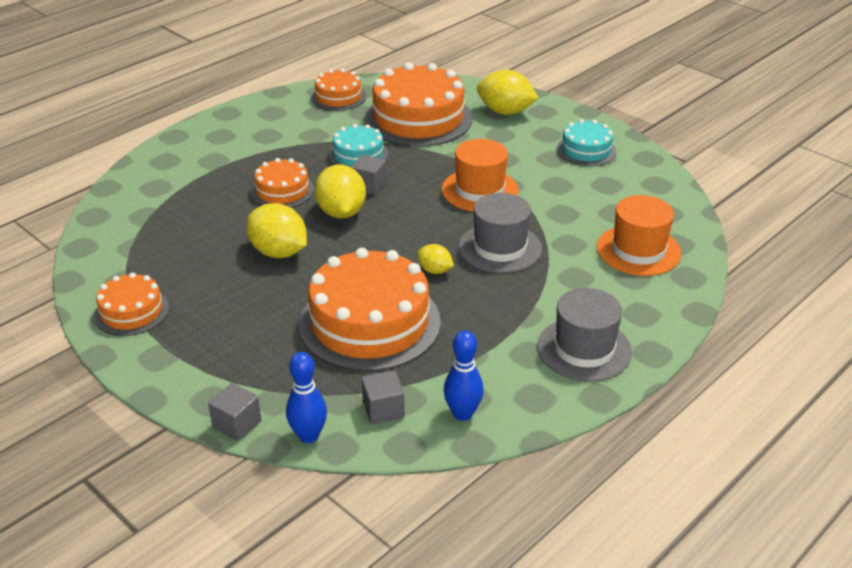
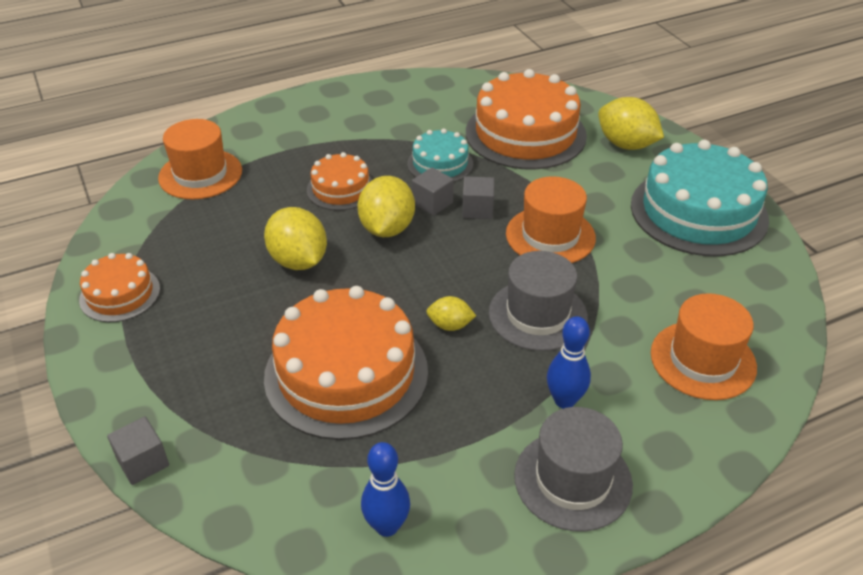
camera: 20 degrees right, 5 degrees up
(144, 204) = (200, 174): none -> orange hat
(308, 436) = (206, 501): blue bowling pin -> blue bowling pin (564, 400)
(338, 97) = (454, 92): orange cake -> none
(383, 409) = (302, 492): grey cube -> grey cube (477, 209)
(435, 270) = (450, 325): yellow lemon -> yellow lemon turned 45 degrees counterclockwise
(586, 150) = (698, 212): turquoise cake -> turquoise cake, size x1.91

